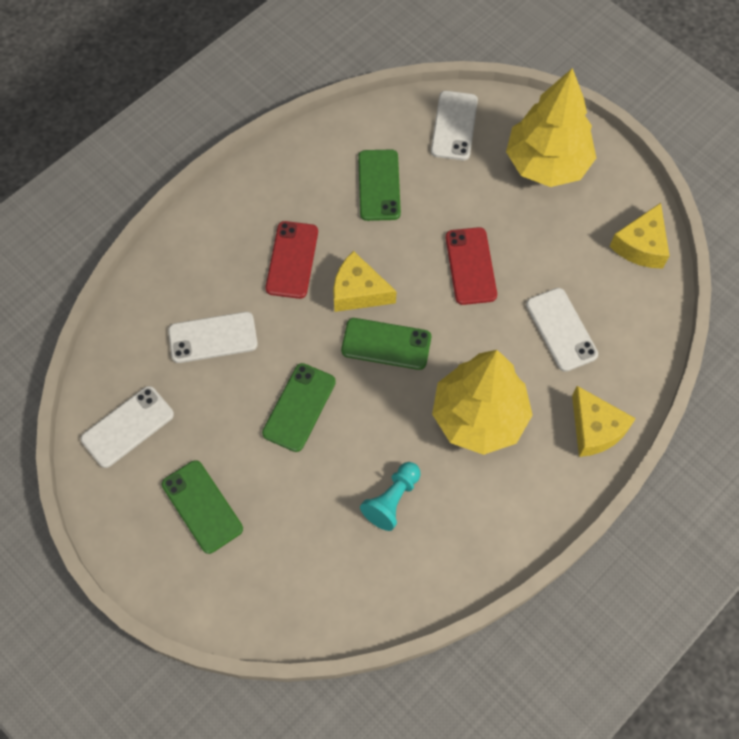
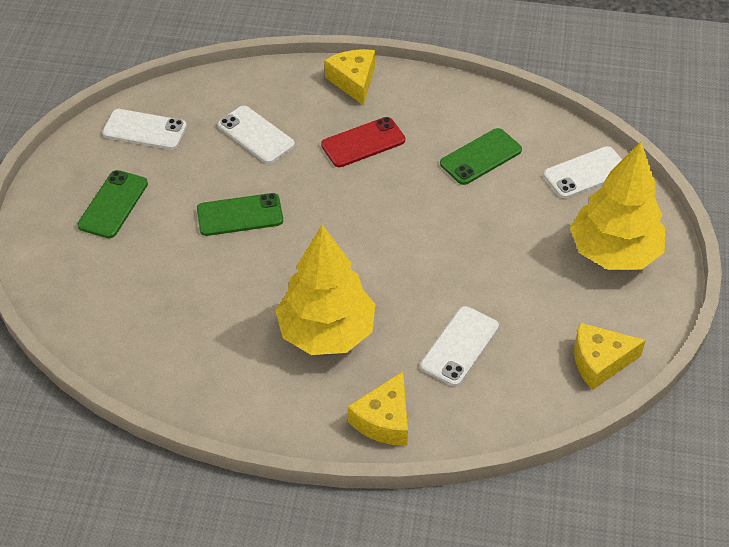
camera: 55 degrees right, 15 degrees down
(358, 291) = (372, 196): yellow cheese -> yellow cheese (353, 81)
(386, 344) = (341, 238): green phone -> none
(392, 500) = (206, 314): turquoise pawn -> none
(470, 266) = (462, 253): red phone -> none

